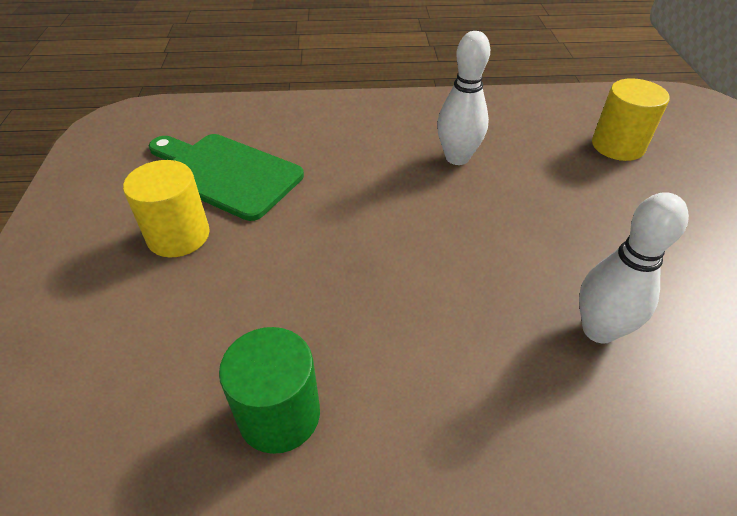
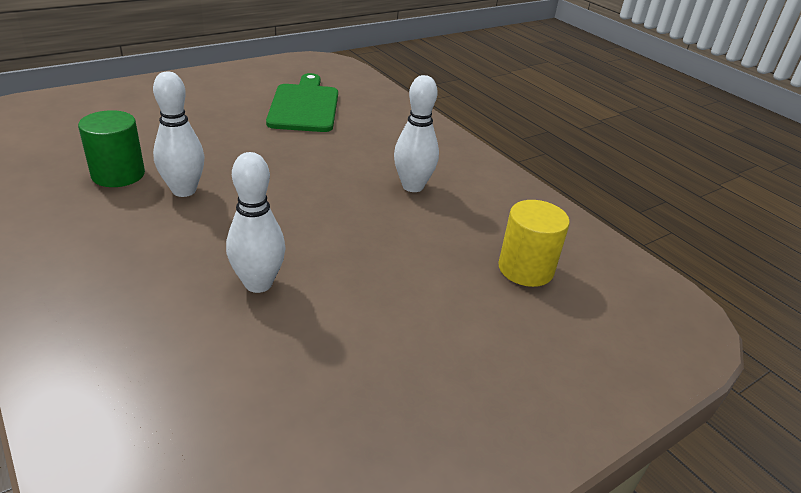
camera: 55 degrees right, 10 degrees down
(178, 236) = (235, 109): yellow cylinder -> none
(367, 346) = (184, 190): none -> white bowling pin

